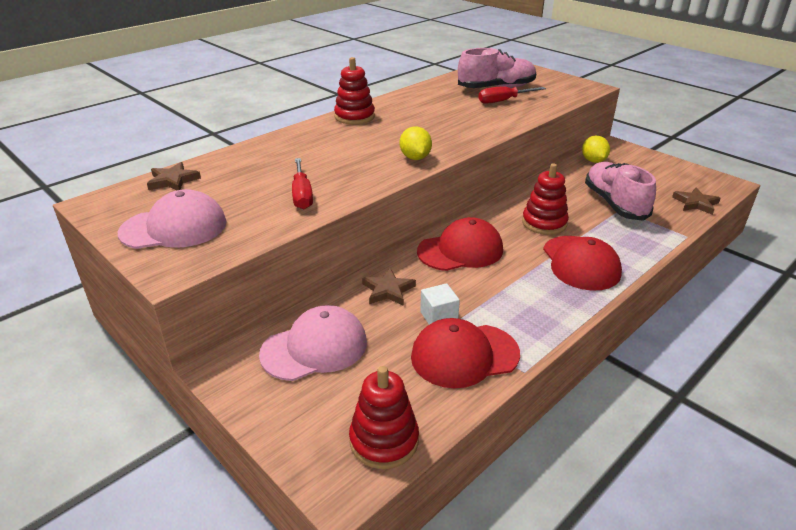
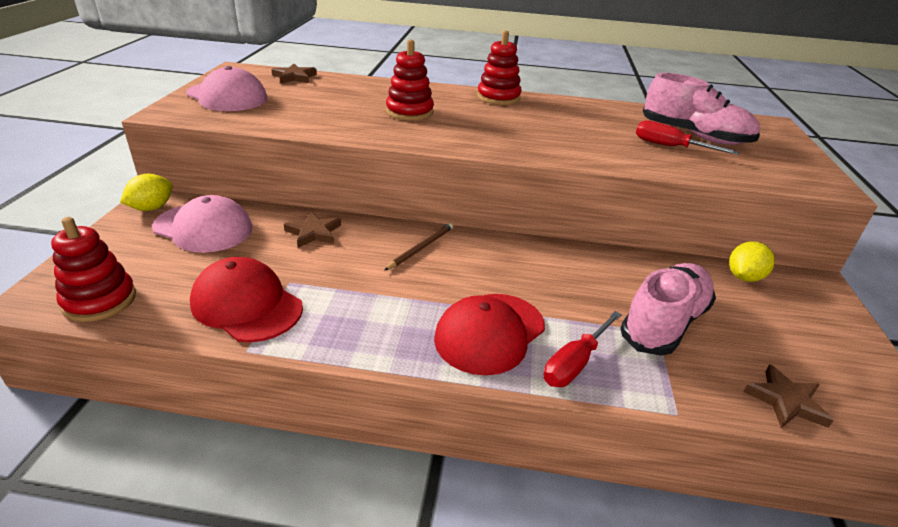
camera: 50 degrees right, 0 degrees up
(302, 195) = (325, 118): red screwdriver -> red screwdriver (575, 363)
(415, 158) = (459, 140): yellow lemon -> yellow lemon (152, 208)
(439, 317) = (296, 271): white cube -> none
(460, 250) = (421, 248): red cap -> brown pencil
(544, 223) = (541, 282): red stacking toy -> red stacking toy (409, 112)

